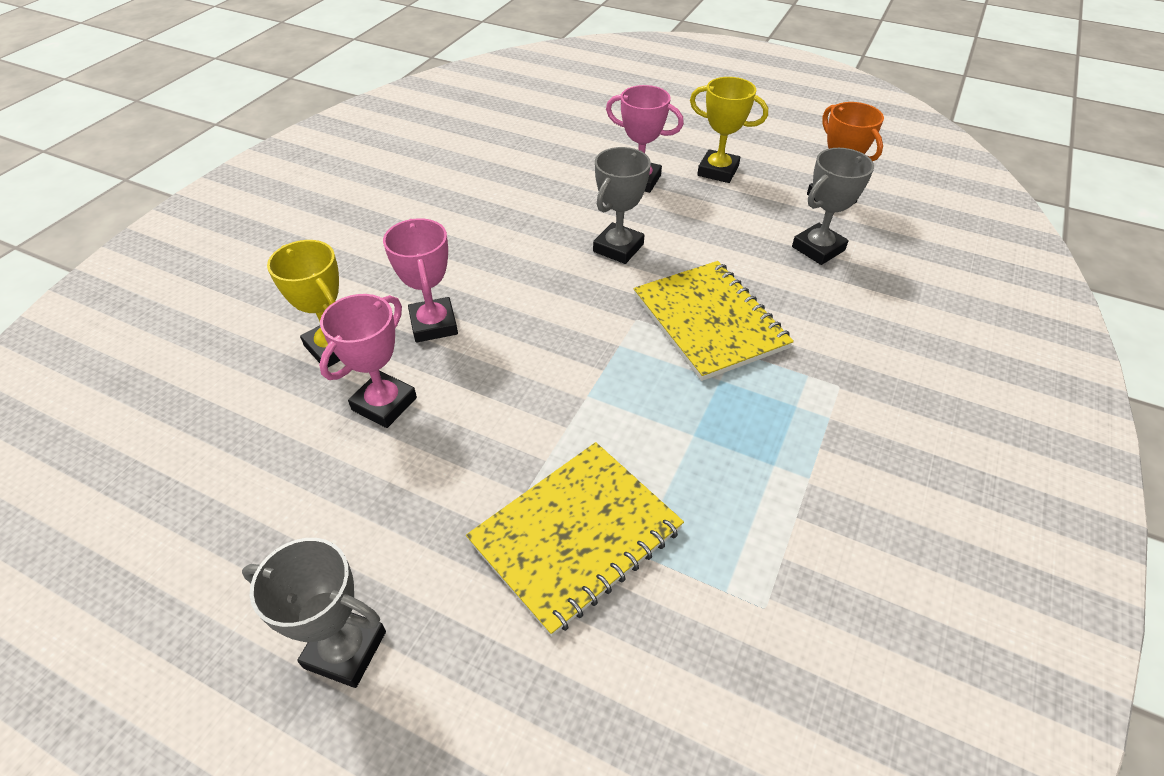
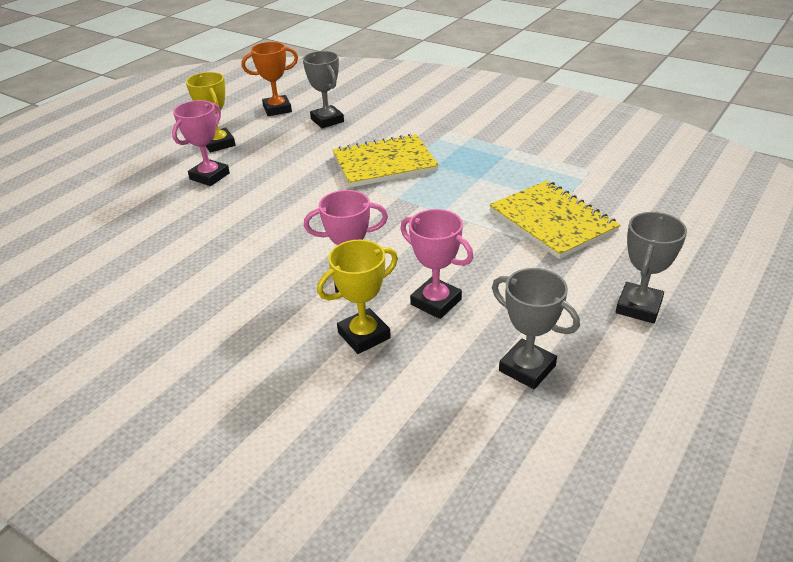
camera: 80 degrees left, 10 degrees down
(618, 248) = (292, 191): grey trophy -> grey trophy (527, 368)
(718, 171) = (219, 144): yellow trophy -> yellow trophy turned 60 degrees counterclockwise

